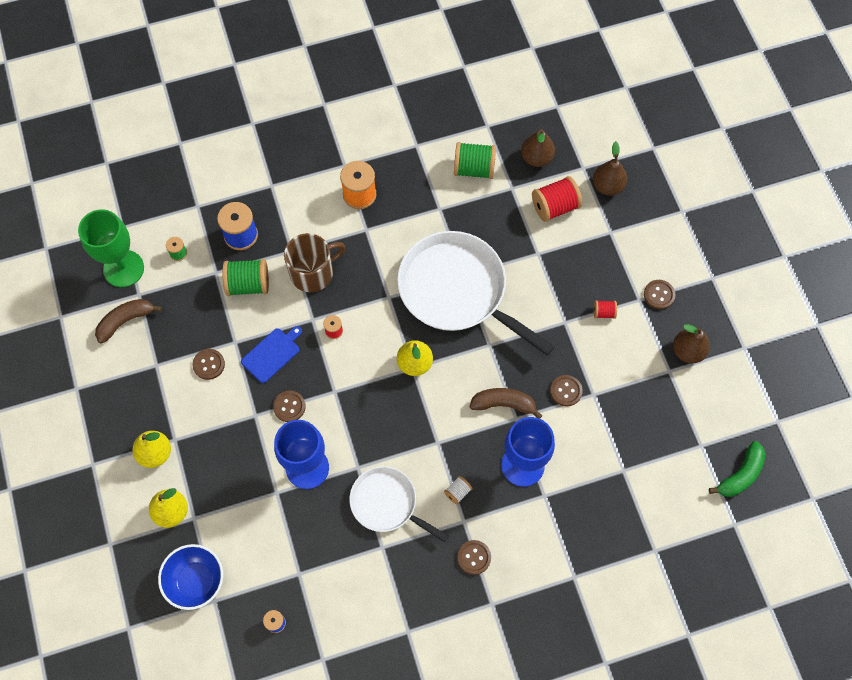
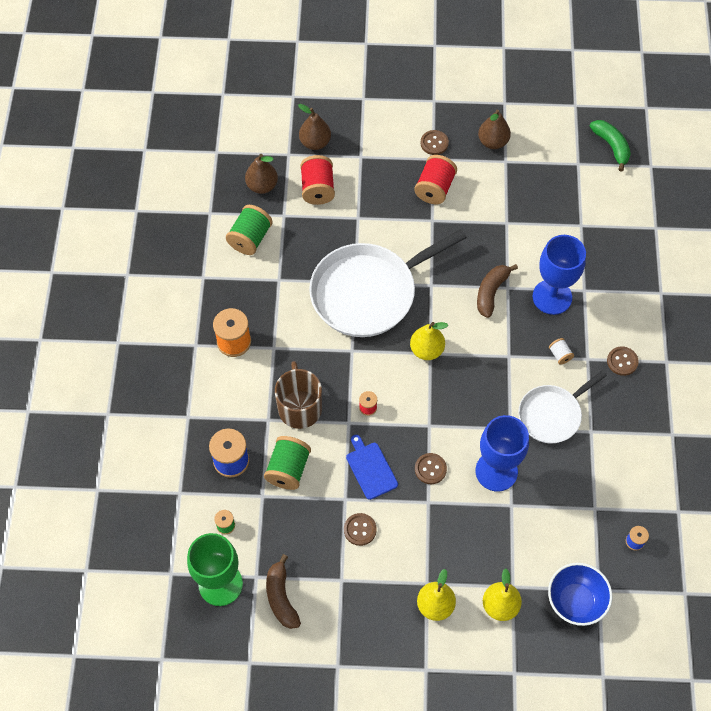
camera: 70 degrees left, 5 degrees down
(566, 391) = (496, 241): brown button -> none
(604, 312) = (434, 188): red spool -> red spool, size x1.97

